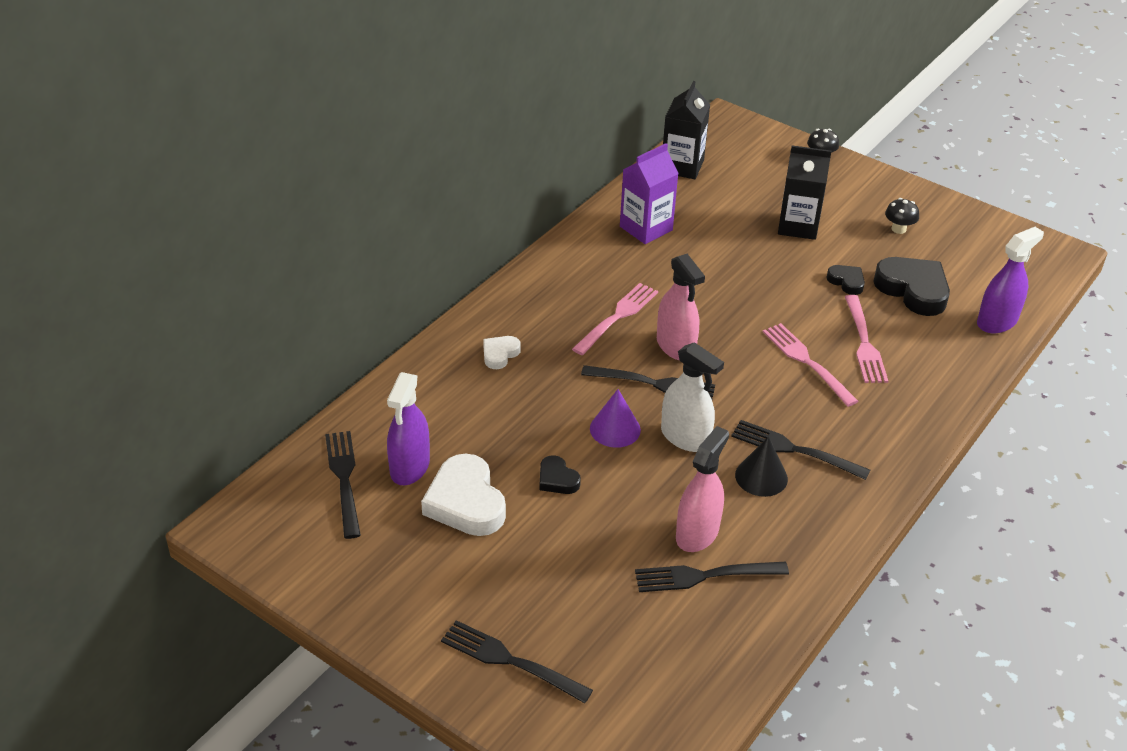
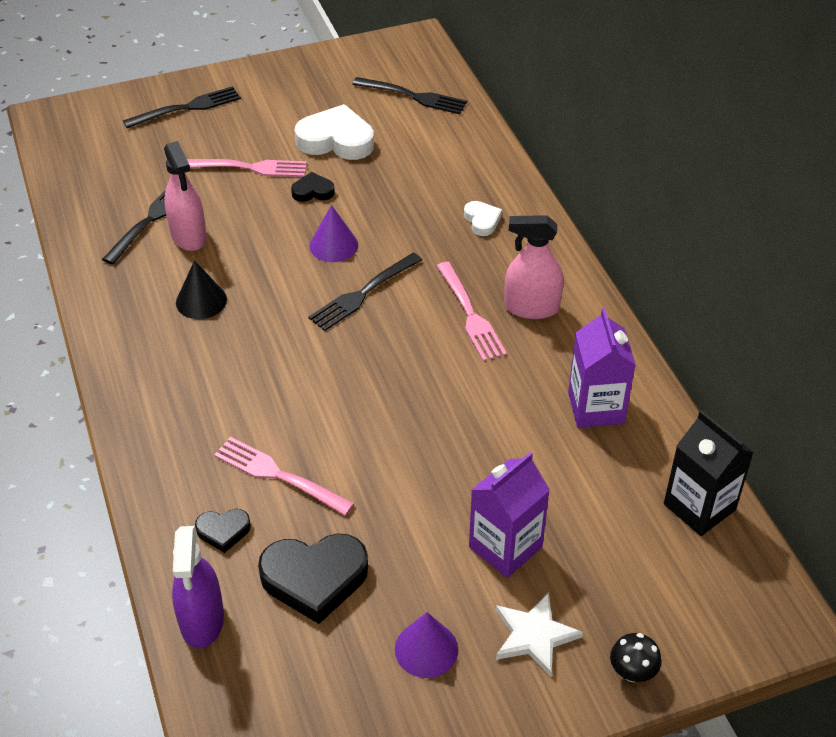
camera: 125 degrees right, 5 degrees up
(410, 467) = (396, 128): purple spray bottle -> none
(675, 346) = (397, 333): pink spray bottle -> pink spray bottle (531, 307)
(685, 437) = (285, 280): white spray bottle -> none
(794, 450) = (206, 337): black fork -> none
(798, 226) = (505, 547): black carton -> purple carton
(807, 362) = (295, 413): pink fork -> pink fork (249, 168)
(841, 195) = (534, 635): none -> white star
(846, 282) = (377, 526): black heart -> black heart (223, 531)
(898, 229) = (426, 649): black mushroom -> purple cone

